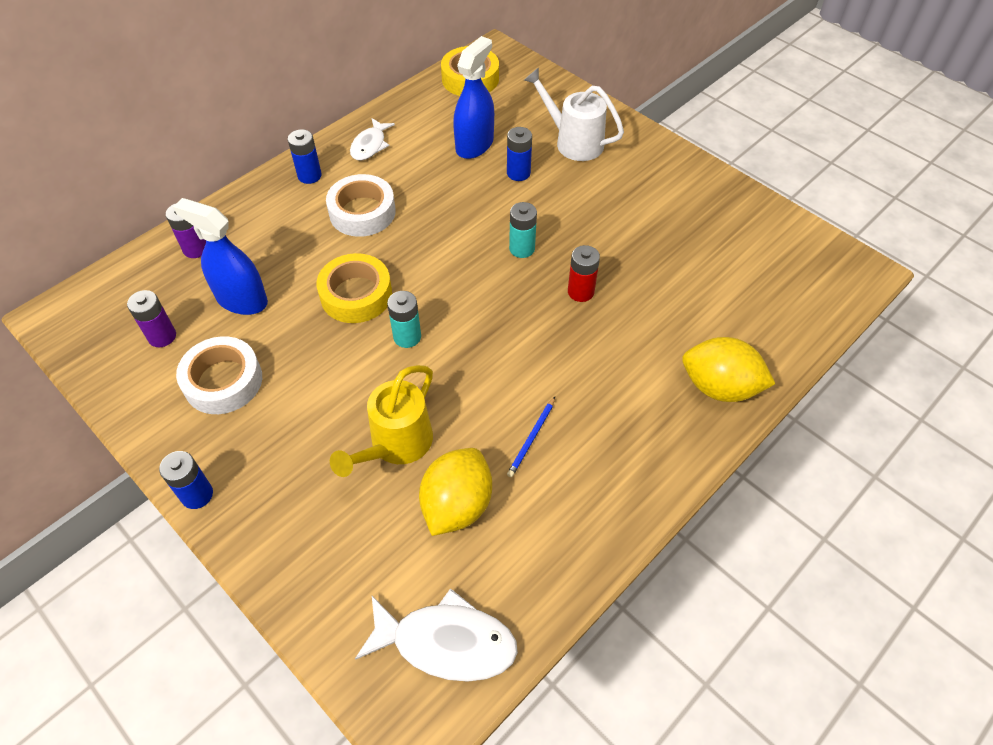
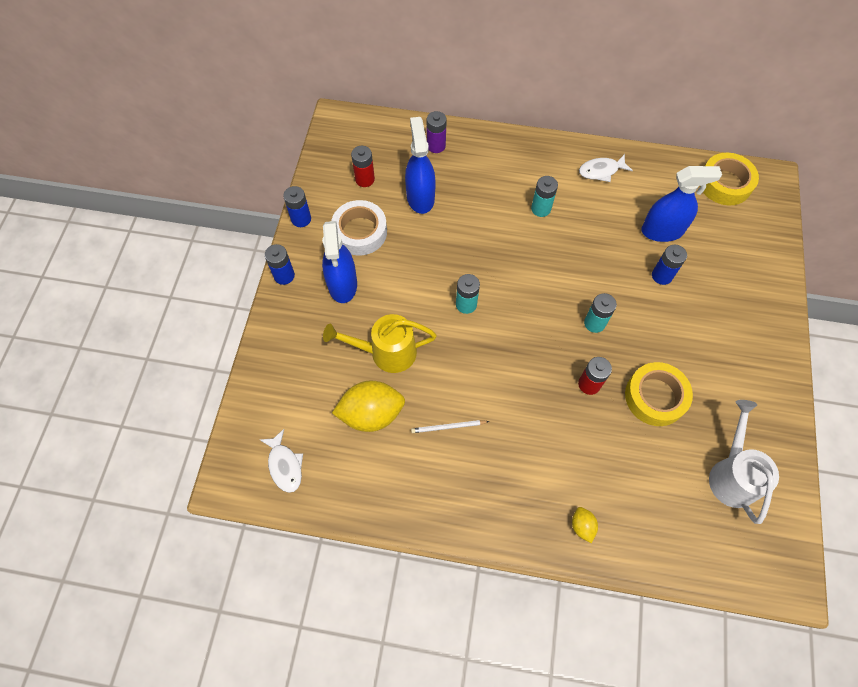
camera: 55 degrees right, 10 degrees up
(162, 336) = (365, 179): purple battery -> red battery
(271, 438) = (342, 284): none -> blue spray bottle
(309, 176) = (543, 158): blue battery -> blue battery (301, 219)
(356, 295) = (474, 253): yellow tape -> yellow tape (655, 397)
(362, 212) = (541, 209): white tape -> turquoise battery
(446, 642) = (285, 465): white fish -> white fish, size x0.62
(531, 438) = (448, 427): blue pencil -> white pencil
(572, 141) = (727, 291): white watering can -> white watering can (731, 474)
(719, 387) = (582, 526): yellow lemon -> yellow lemon, size x0.47

